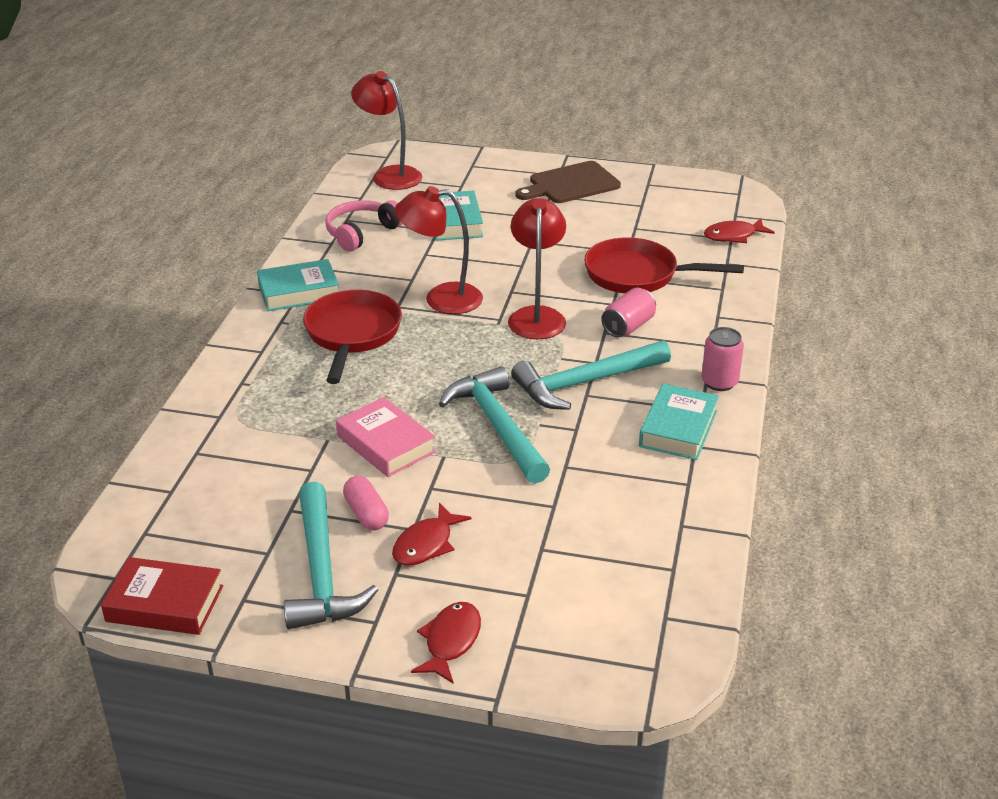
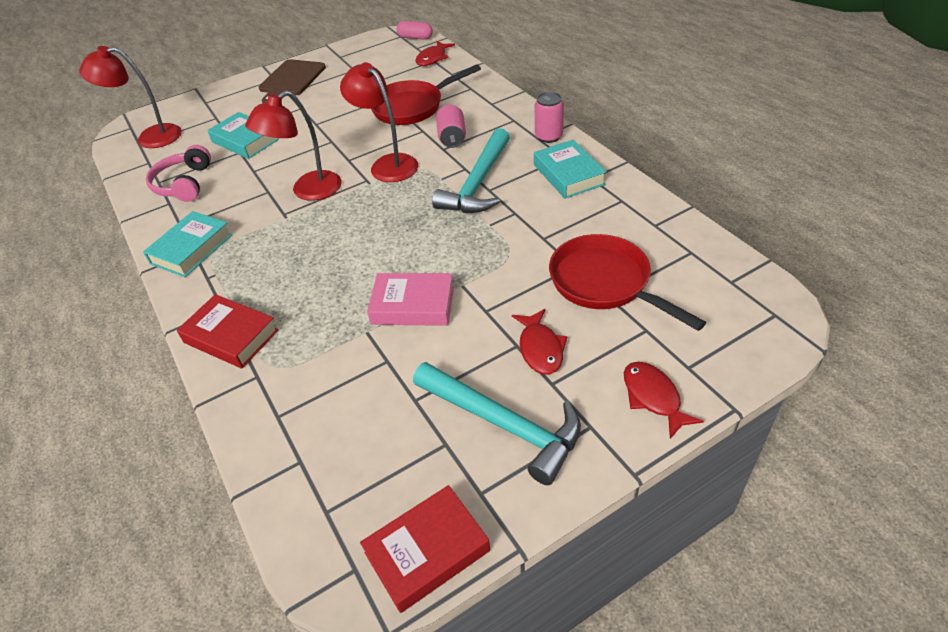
camera: 40 degrees left, 10 degrees up
(240, 377) = (231, 336): none -> red book
(352, 334) = (278, 251): red pan -> red pan (605, 283)
(366, 514) = (471, 360): pink capsule -> pink capsule (415, 38)
(497, 426) = (467, 243): turquoise hammer -> none

